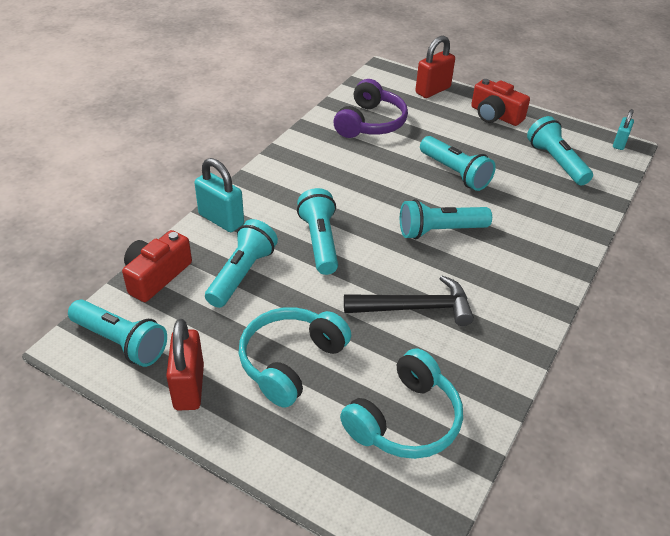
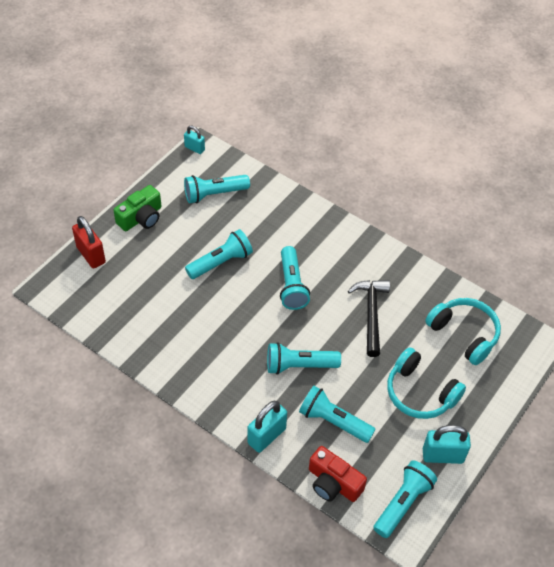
camera: 85 degrees left, 10 degrees up
(189, 387) = (442, 455): red padlock -> turquoise padlock
(370, 123) = (138, 311): purple headphones -> none
(495, 115) = (141, 218): red camera -> green camera

